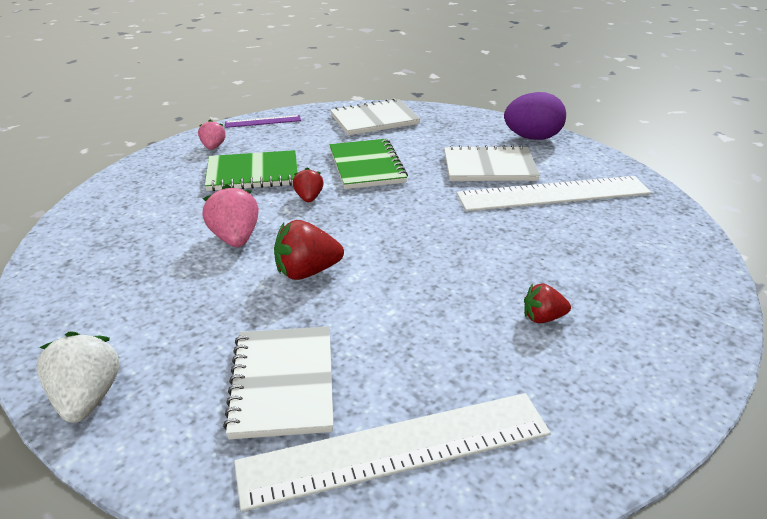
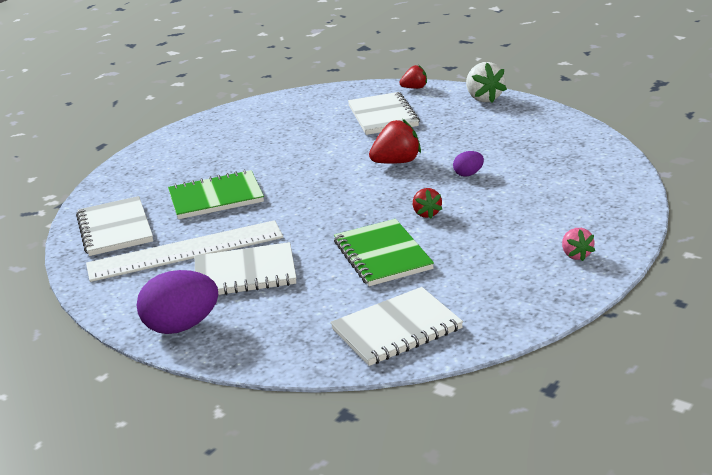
camera: 175 degrees right, 5 degrees down
(235, 238) = (468, 174): pink strawberry -> purple egg
(253, 174) = (501, 229): green notebook -> green notebook (216, 198)
(263, 121) = (550, 304): purple ruler -> none
(395, 448) = (316, 107): white ruler -> none
(543, 318) = (228, 161): red strawberry -> red strawberry (414, 88)
(648, 229) = (115, 229): none -> white notebook

